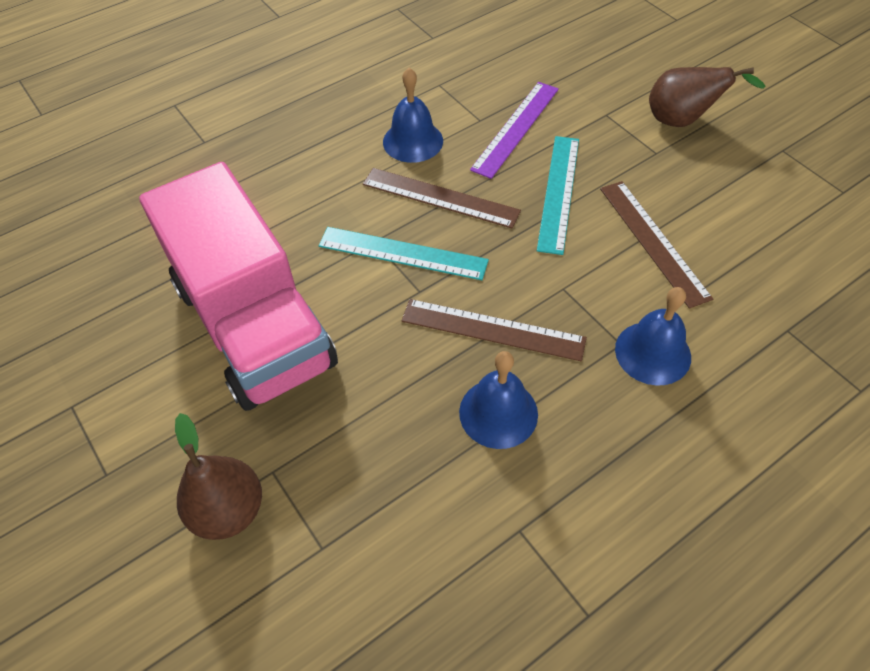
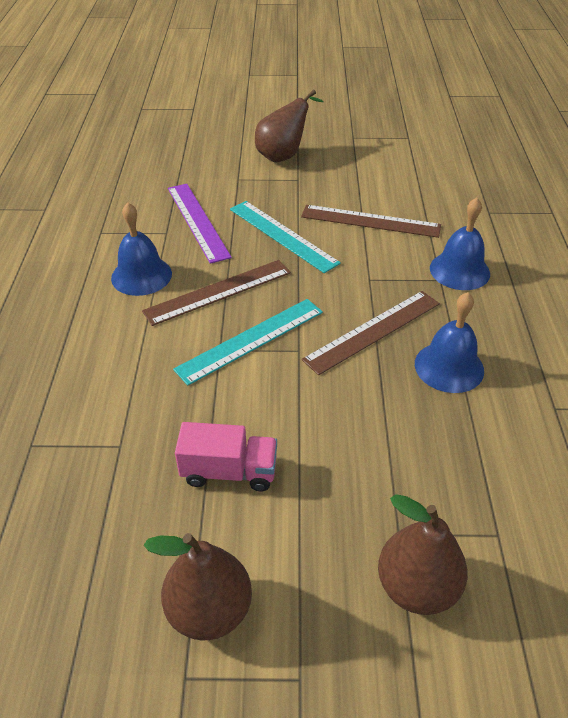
camera: 55 degrees left, 10 degrees down
(128, 388) = (209, 610): none -> brown pear
(254, 325) = (229, 471): pink truck -> pink truck, size x0.41

